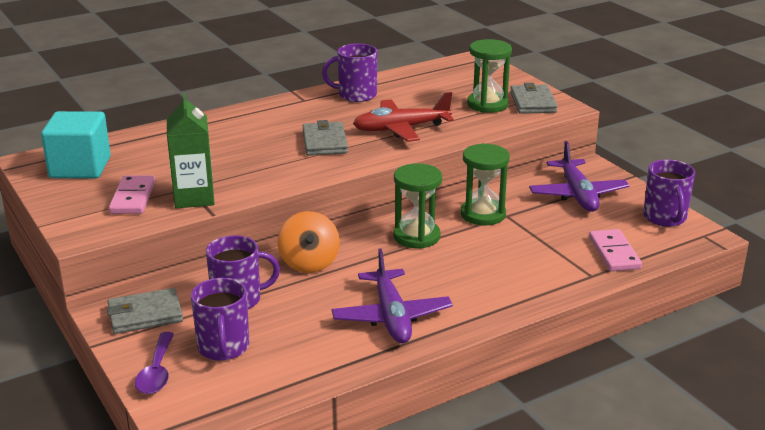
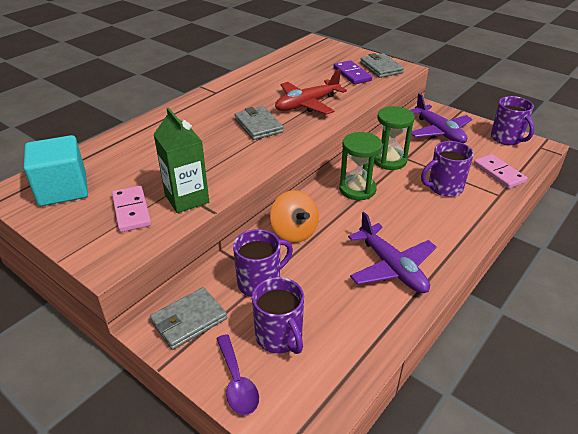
camera: 20 degrees left, 10 degrees up
(356, 95) = (252, 82): purple mug -> purple mug (444, 187)
(487, 104) = (352, 74): green hourglass -> purple domino

